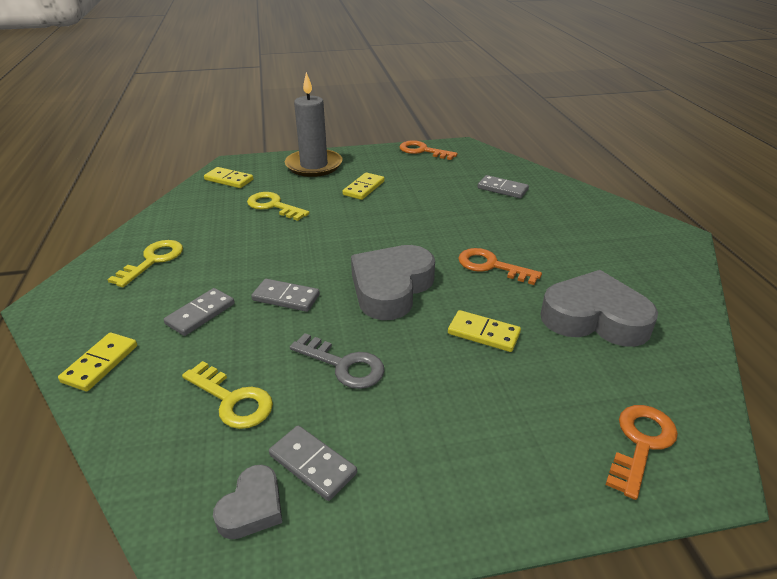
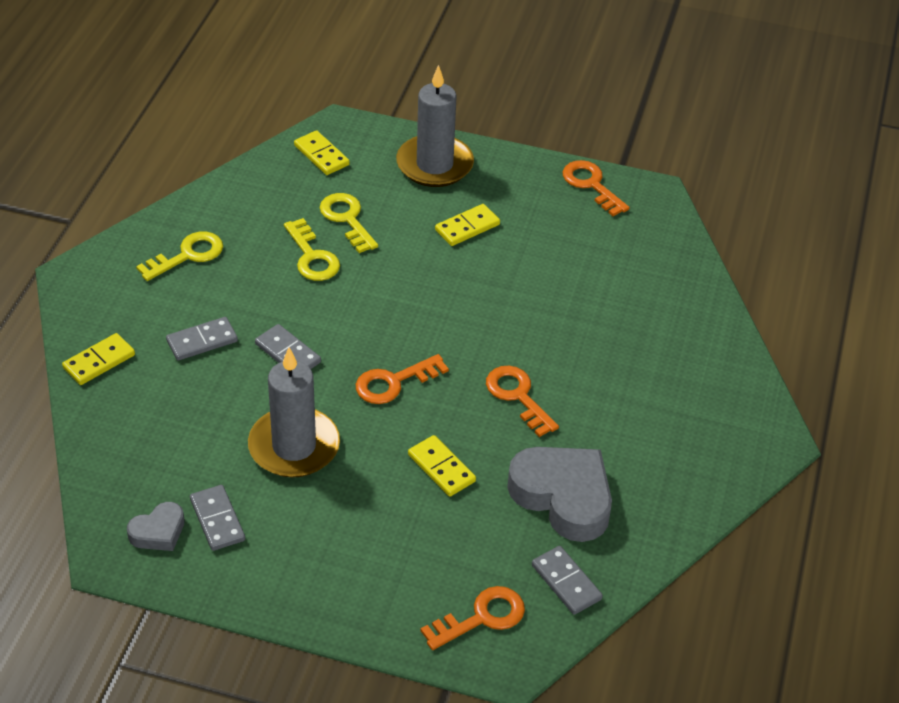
camera: 25 degrees right, 10 degrees up
(232, 400) = (186, 440): yellow key -> yellow key (312, 256)
(343, 365) = (294, 446): grey key -> grey candle
(391, 288) = (394, 382): grey heart -> orange key
(502, 189) = (633, 291): grey domino -> grey domino (566, 582)

